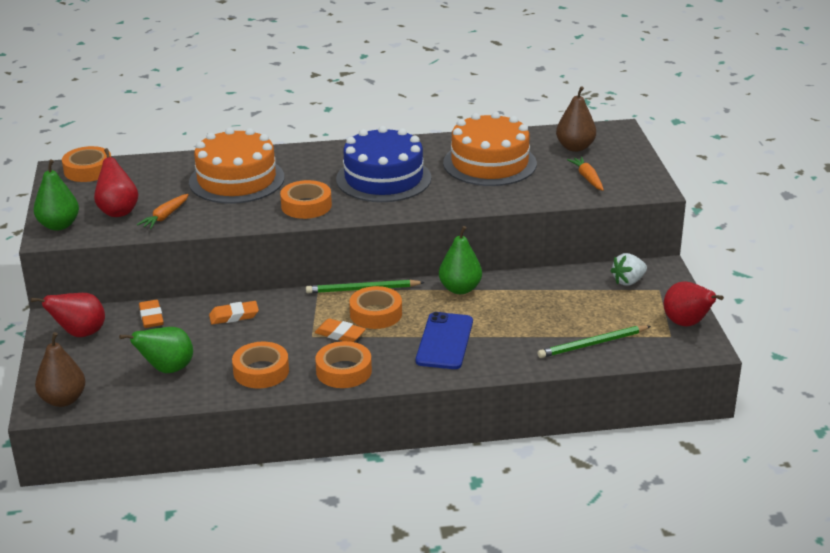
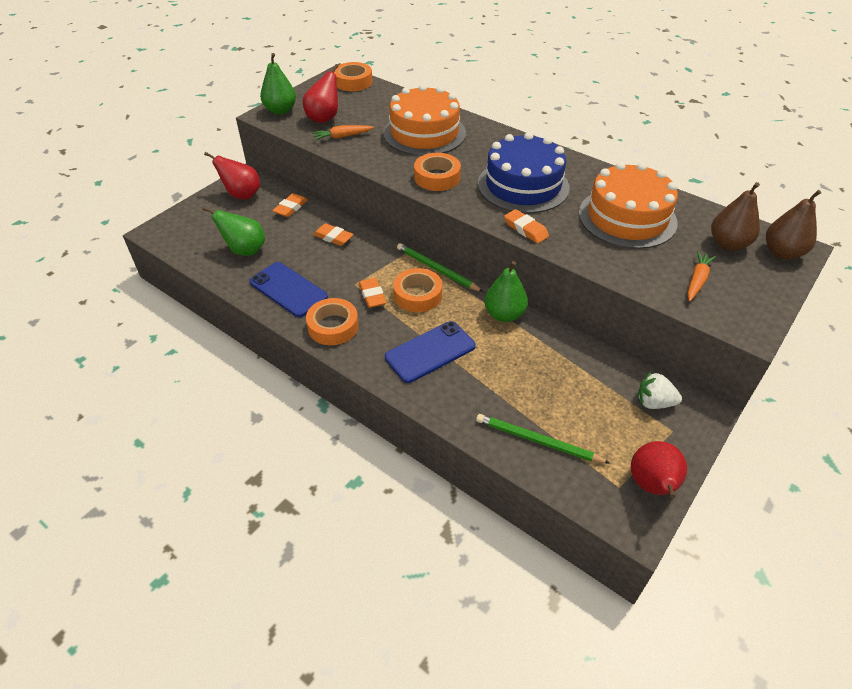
camera: 45 degrees right, 15 degrees up
(63, 400) = (170, 234): brown pear -> brown pear (782, 252)
(261, 371) = (288, 289): orange tape -> blue phone
(433, 205) = (526, 229): none -> orange eraser

